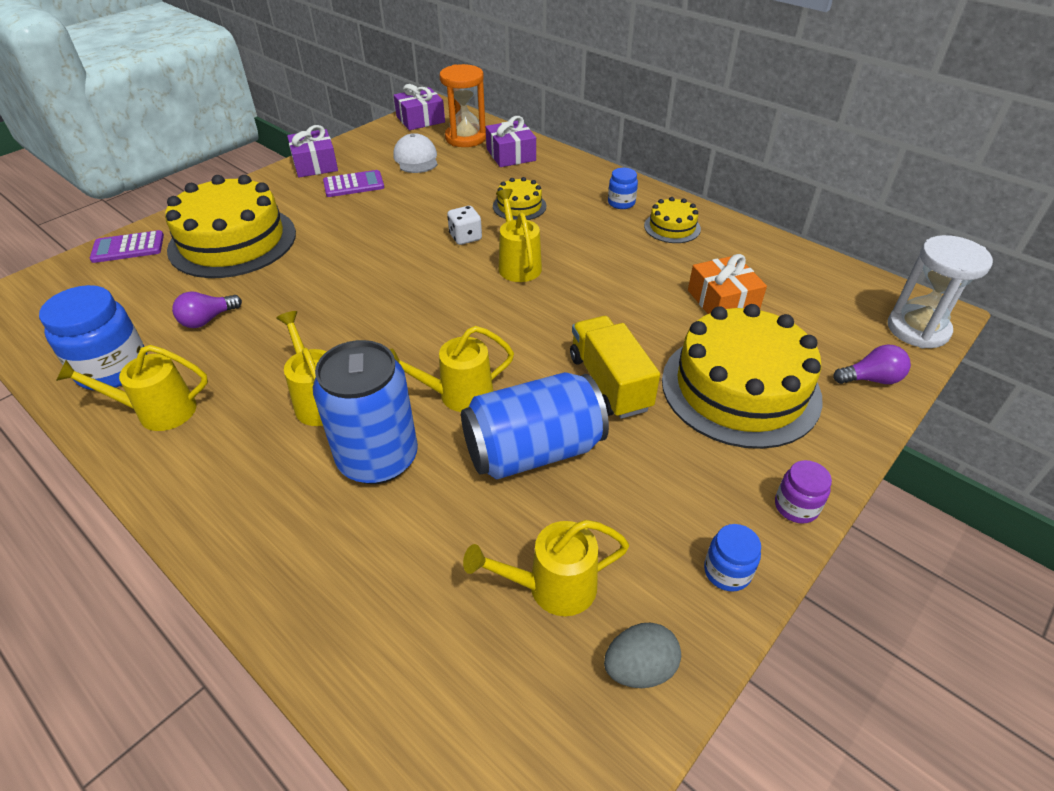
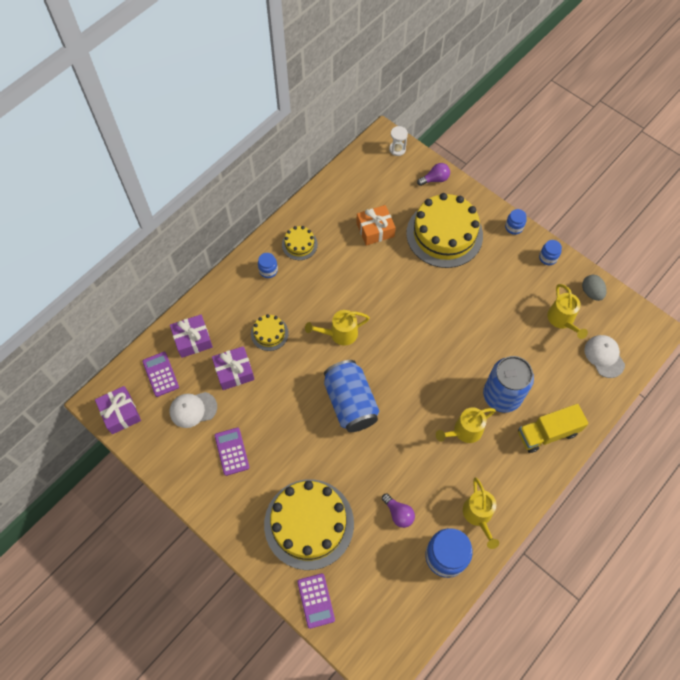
camera: 90 degrees left, 20 degrees up
(315, 164) = (196, 488): purple gift -> purple gift (234, 371)
(447, 678) = (604, 356): none -> white cap
(457, 395) = (456, 362): yellow watering can -> none
(465, 138) = (160, 374): orange hourglass -> purple calculator
(465, 237) = (308, 366): white dice -> none
(533, 451) = (491, 326): blue can -> blue can (350, 403)
(609, 383) = (443, 291): yellow truck -> yellow truck (547, 433)
(796, 507) = (514, 227): purple jar -> blue jar
(871, 379) = (435, 179): purple light bulb -> purple light bulb turned 75 degrees clockwise
(917, 329) = (397, 149): white hourglass -> white hourglass, size x0.56

